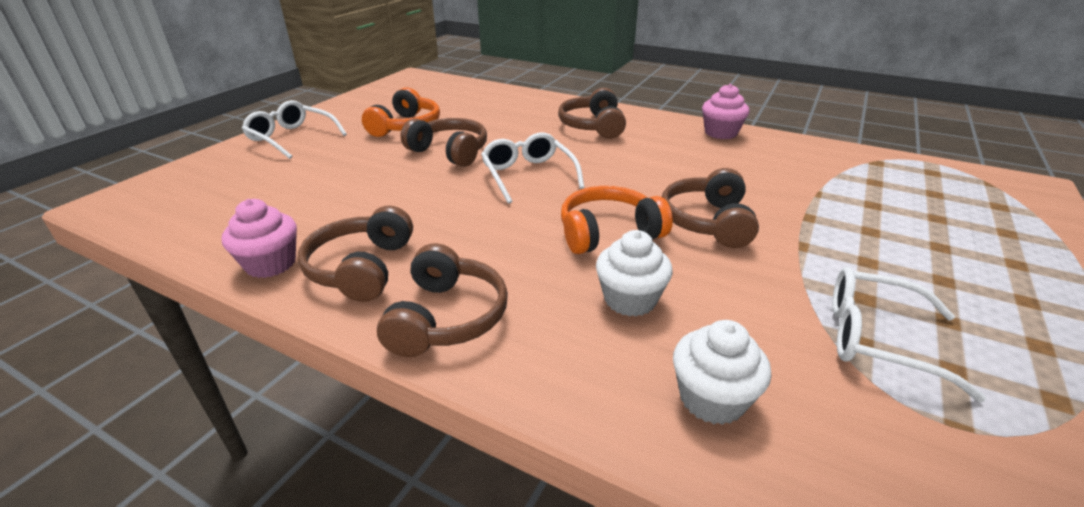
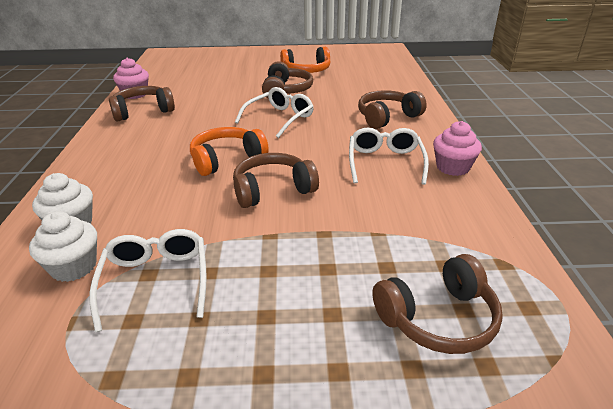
camera: 60 degrees right, 0 degrees up
(292, 138) = (258, 55): white glasses -> white glasses (385, 162)
(447, 317) = (112, 141): brown headphones -> brown headphones (438, 319)
(608, 233) = (226, 159): orange headphones -> orange headphones turned 75 degrees counterclockwise
(630, 299) = (154, 182): white cupcake -> white cupcake (74, 267)

